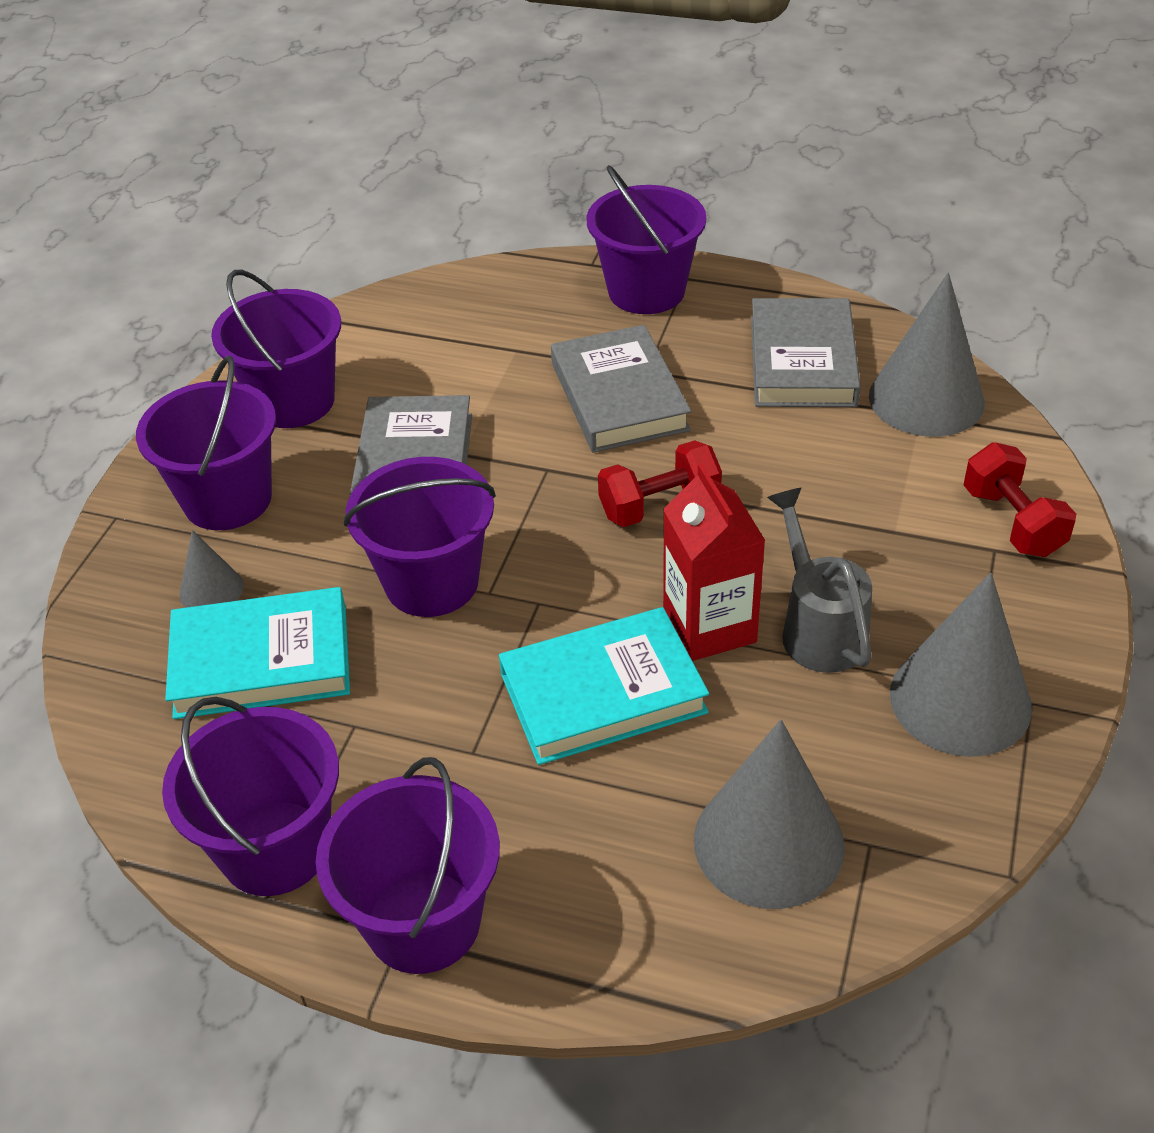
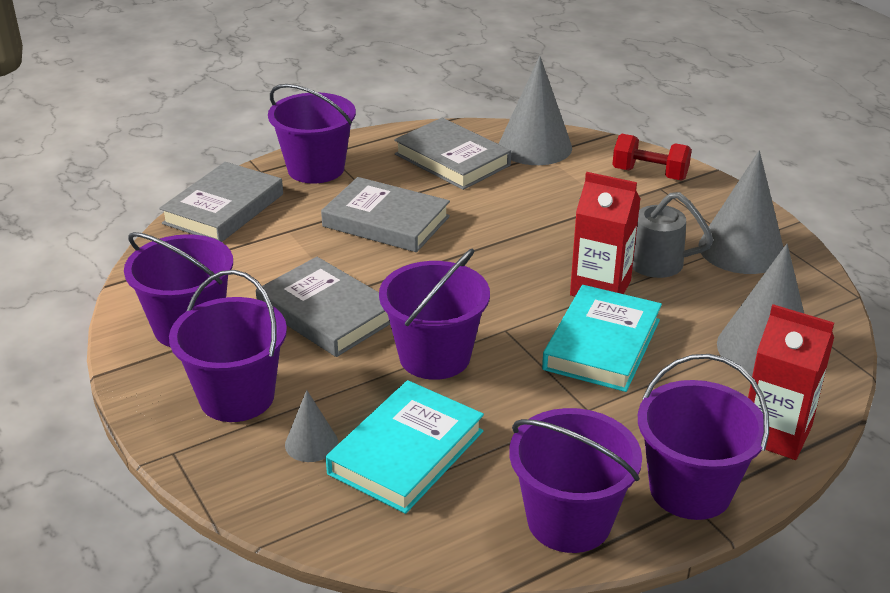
camera: 50 degrees left, 10 degrees down
(498, 289) = (224, 209): none -> grey book
(607, 945) = (775, 433): none -> red carton
(659, 506) = (490, 255): red dumbbell -> none

